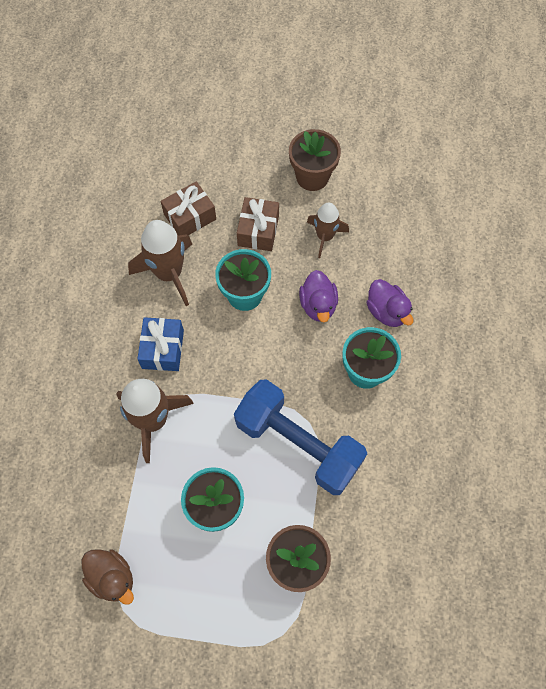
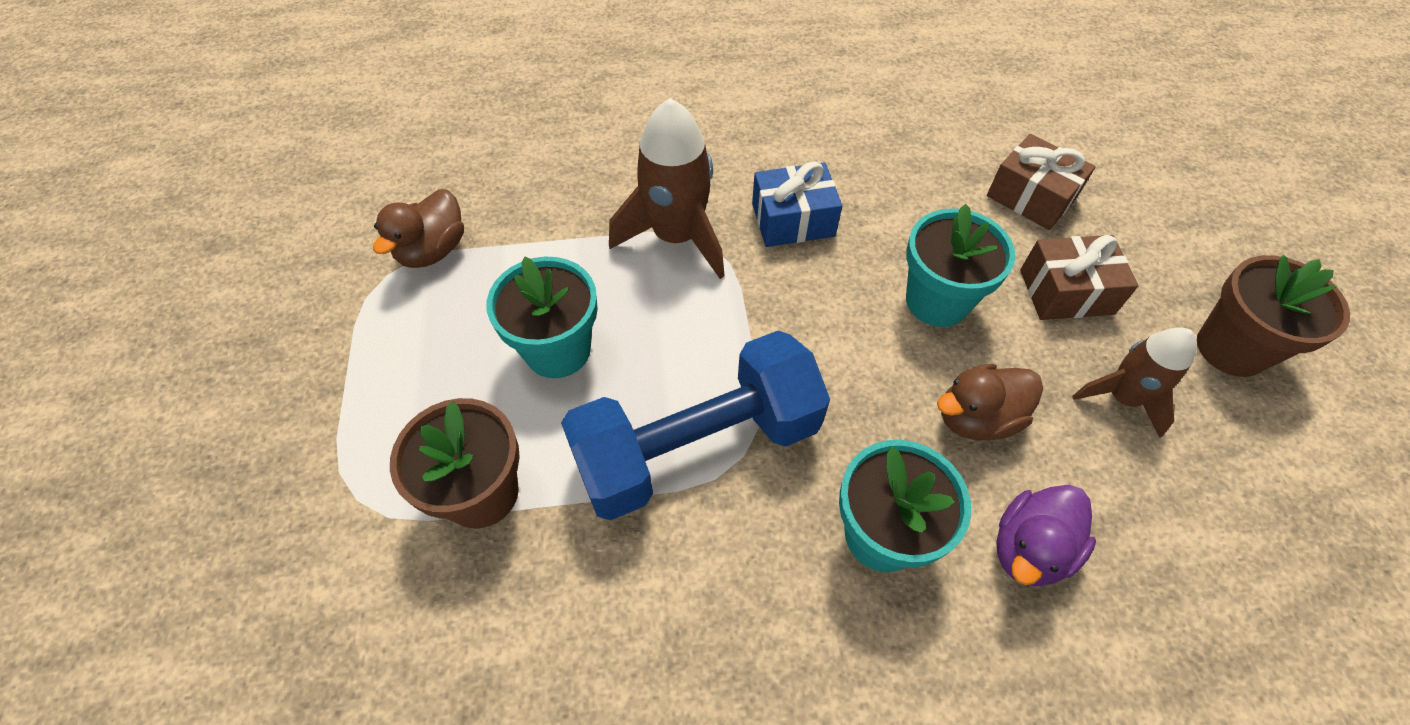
camera: 75 degrees right, 10 degrees down
(169, 273) = (920, 196): brown rocket -> none
(298, 444) = (697, 446): blue dumbbell -> blue dumbbell turned 45 degrees clockwise
(318, 305) = (977, 418): purple duck -> brown duck

